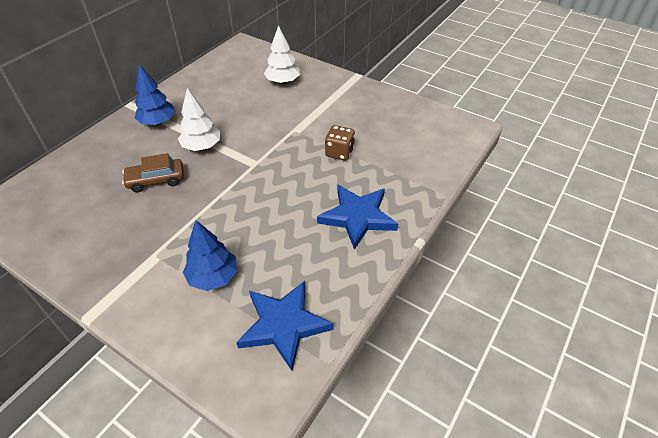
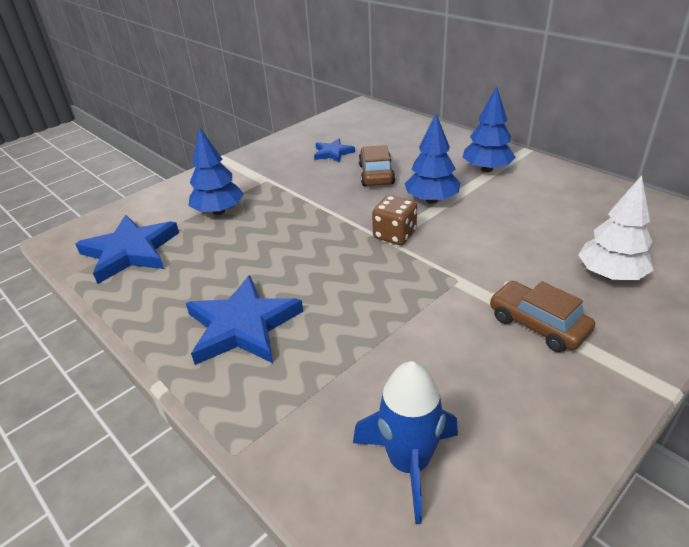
camera: 105 degrees right, 10 degrees down
(105, 216) = (333, 153): none -> blue star
(202, 147) = (431, 200): white tree -> blue tree
(327, 105) = (537, 325): none -> brown car
(339, 152) = (392, 324): brown dice -> brown dice (394, 235)
(424, 139) = (408, 463): none -> blue rocket

